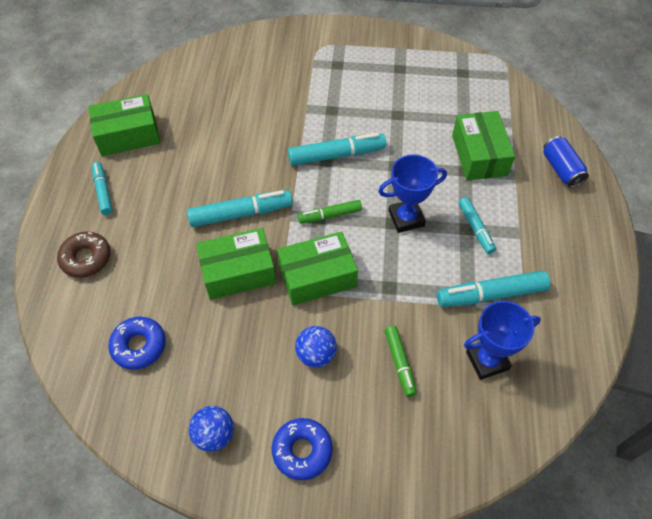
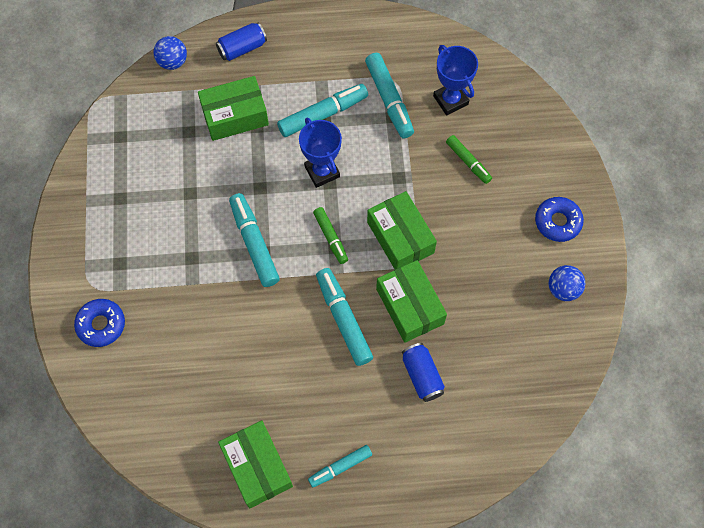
camera: 100 degrees left, 10 degrees up
(86, 258) = (424, 454): brown donut -> none
(139, 346) = (503, 373): blue donut -> blue donut (101, 325)
(163, 270) = (422, 375): none -> blue can
(316, 354) = (476, 225): blue ball -> blue ball (173, 62)
(399, 363) = (468, 162): green marker -> green marker turned 75 degrees clockwise
(475, 228) = (323, 114): turquoise marker -> turquoise marker, size x1.61

